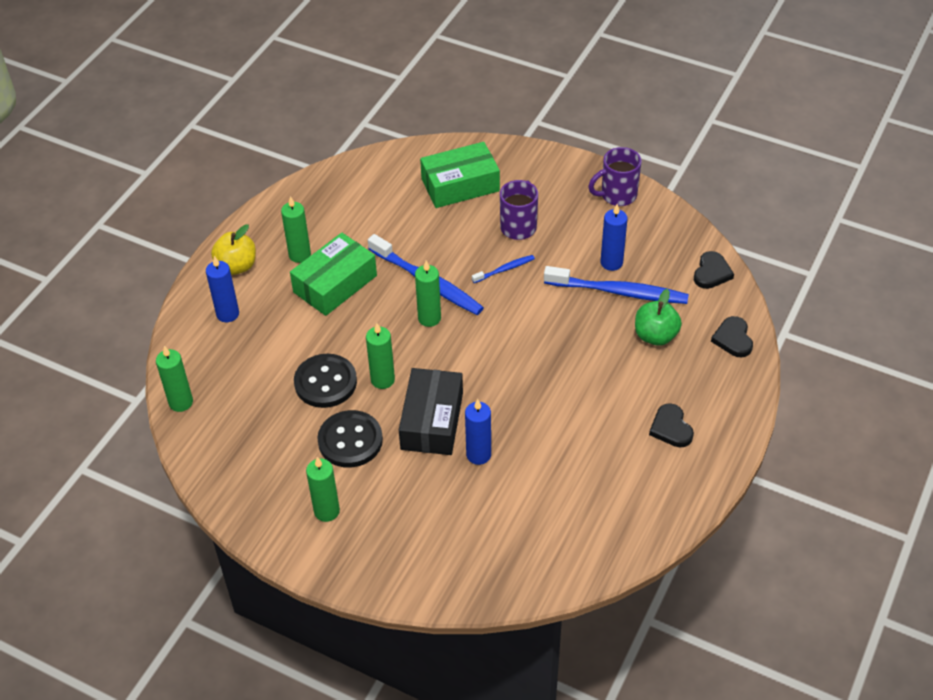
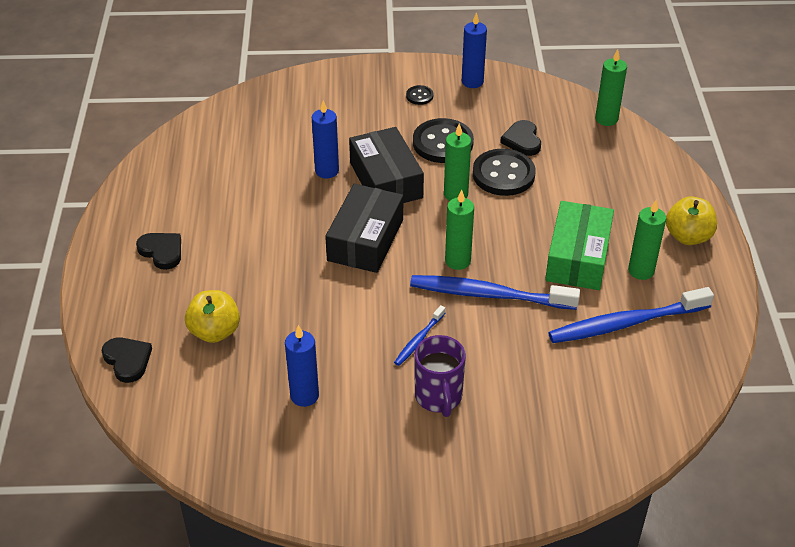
camera: 150 degrees right, 5 degrees down
(227, 314) = (646, 194): blue candle -> blue candle (472, 82)
(326, 511) = (419, 96): green candle -> black button
(460, 185) = (547, 423): green box -> none
(490, 367) = (365, 240): none -> black box
(617, 195) = (346, 492): purple mug -> none
(619, 292) = (278, 364): blue toothbrush -> blue toothbrush (625, 323)
(655, 336) = (215, 331): green apple -> yellow apple
(711, 273) = (179, 431): black heart -> black heart (522, 140)

